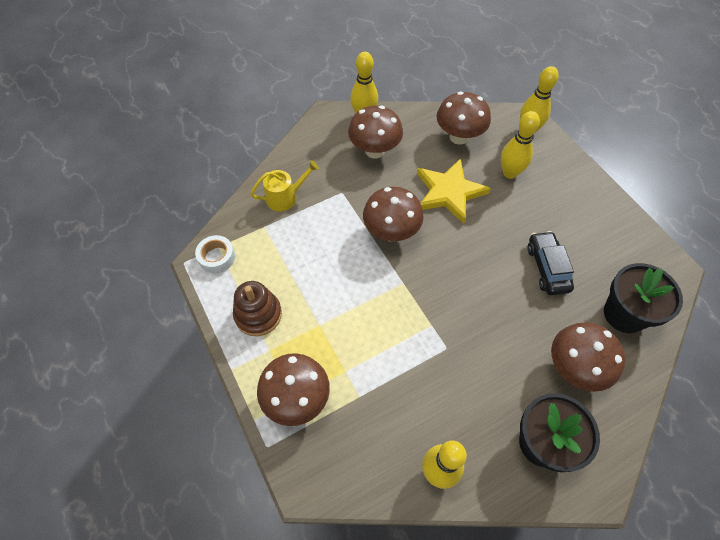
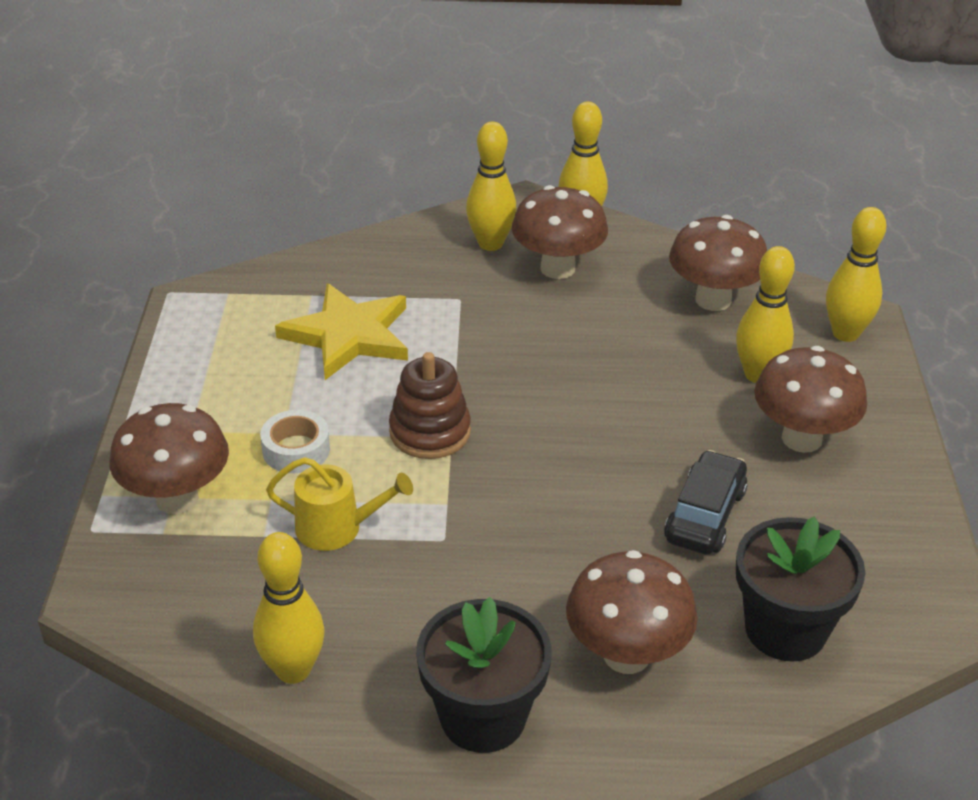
camera: 30 degrees right, 20 degrees down
(217, 257) = (216, 303): white tape -> white tape (296, 450)
(258, 314) = (212, 386): brown stacking toy -> brown stacking toy (430, 432)
(285, 197) = (371, 273): yellow watering can -> yellow watering can (336, 528)
(330, 150) = (490, 244): none -> yellow bowling pin
(391, 232) = (490, 372): brown mushroom -> brown mushroom (801, 438)
(449, 192) = (629, 360): yellow star -> yellow star (348, 335)

